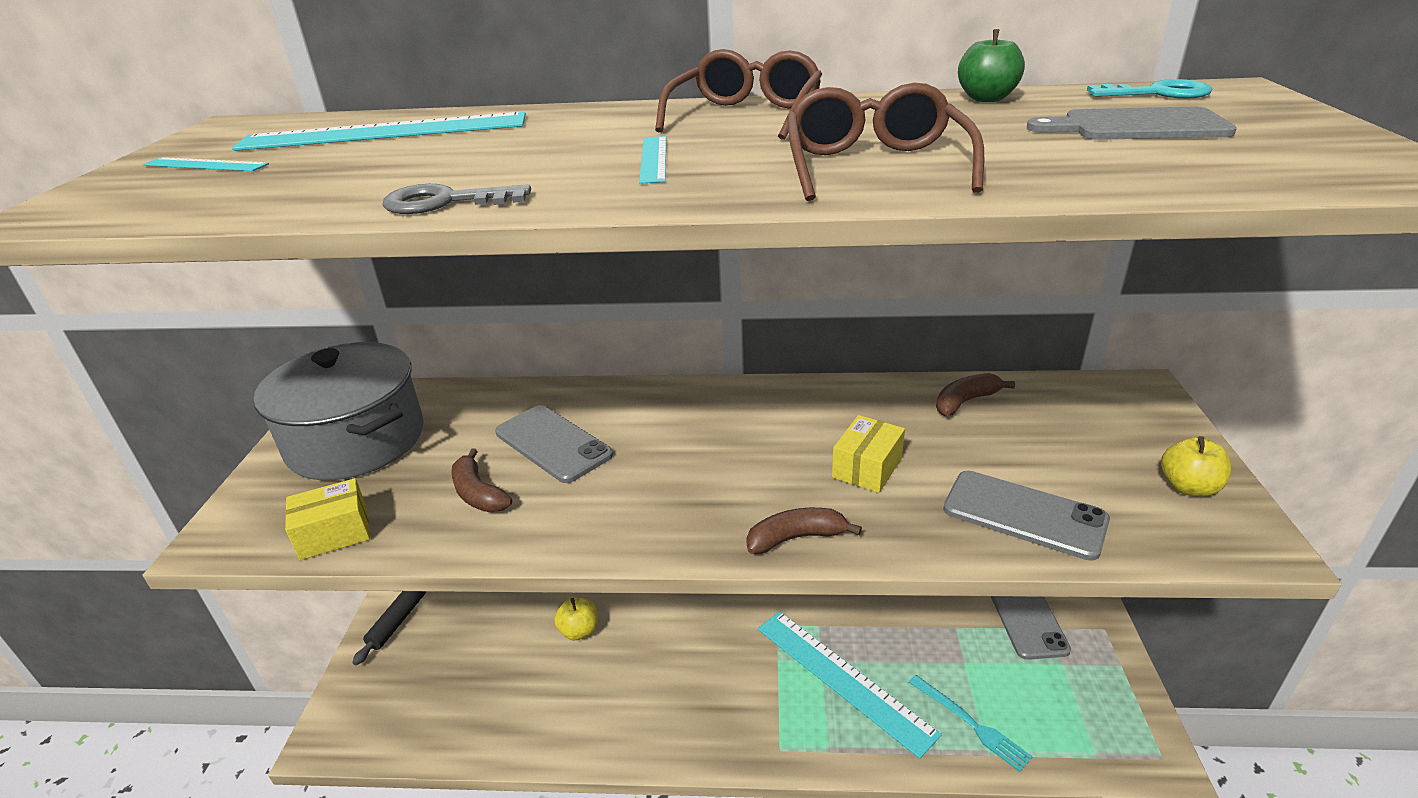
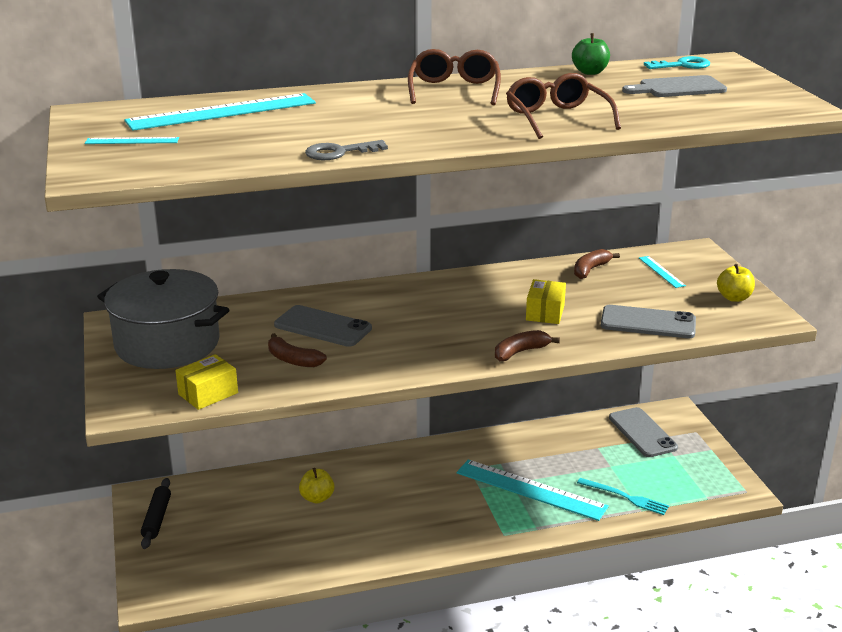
camera: 20 degrees left, 5 degrees down
(654, 159) = (429, 120): turquoise ruler -> turquoise ruler (661, 271)

